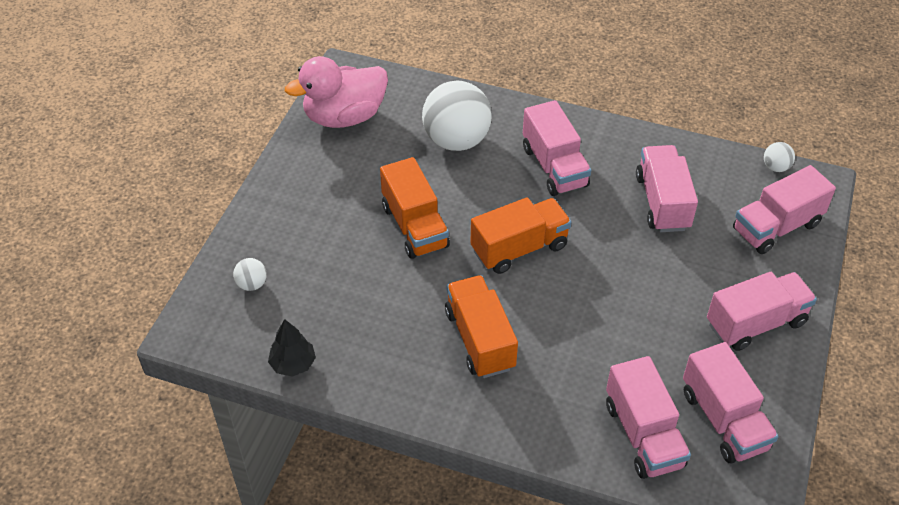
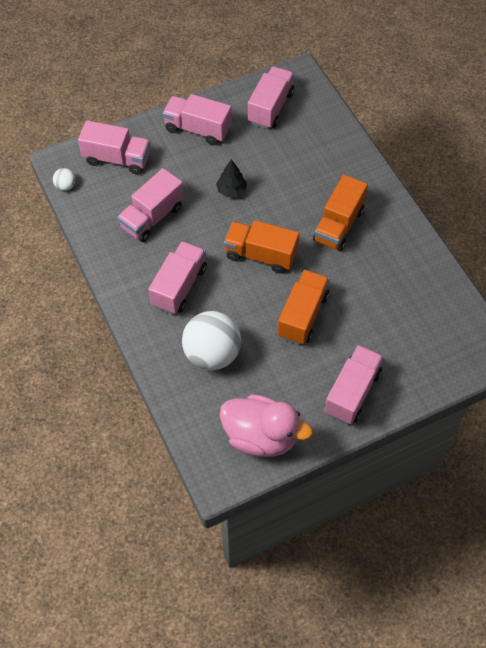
camera: 135 degrees left, 10 degrees up
(252, 284) = (432, 355): white ball -> none
(293, 364) = (448, 289): black tree -> black tree (231, 191)
(643, 434) = (313, 129): pink truck -> pink truck (352, 392)

